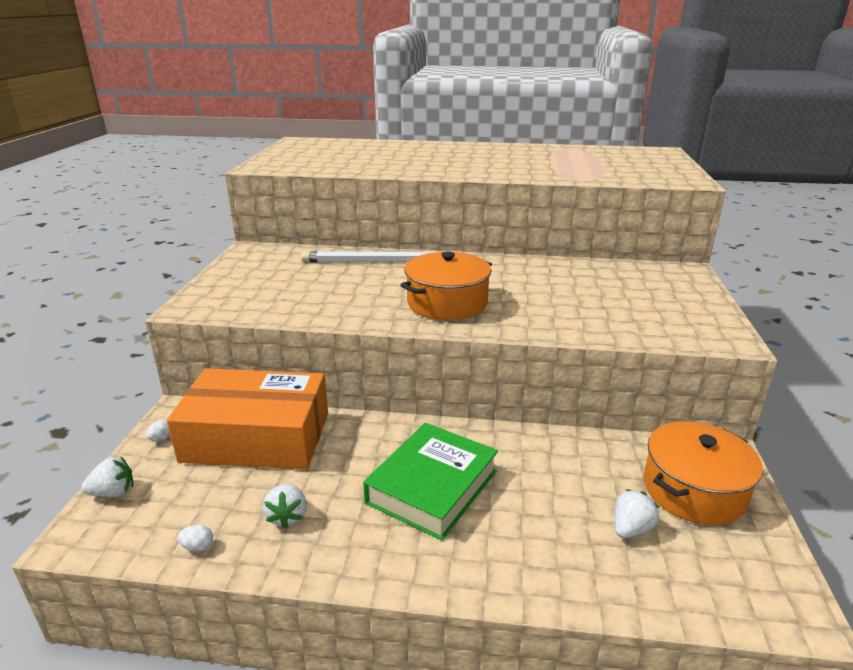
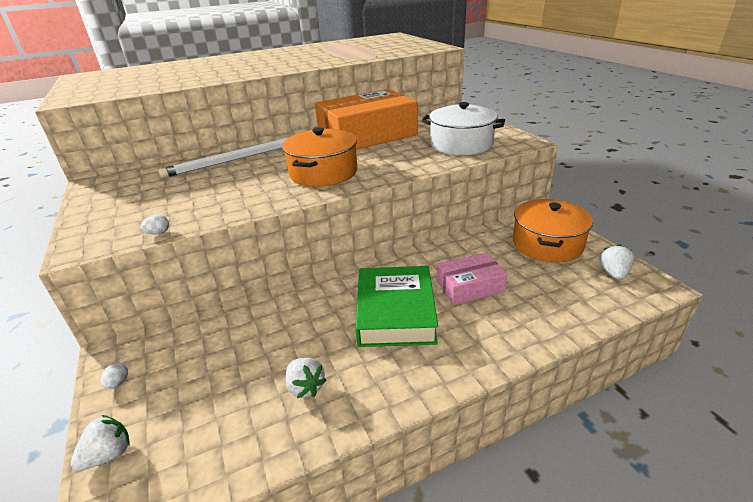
camera: 30 degrees left, 5 degrees up
(198, 547) = (247, 452): white egg -> white egg (158, 233)
(256, 437) = (216, 340): orange box -> orange box (367, 135)
(539, 497) = (469, 286): none -> pink box
(631, 528) = (537, 281): white strawberry -> white strawberry (613, 273)
(640, 317) = (461, 144): none -> white pot

